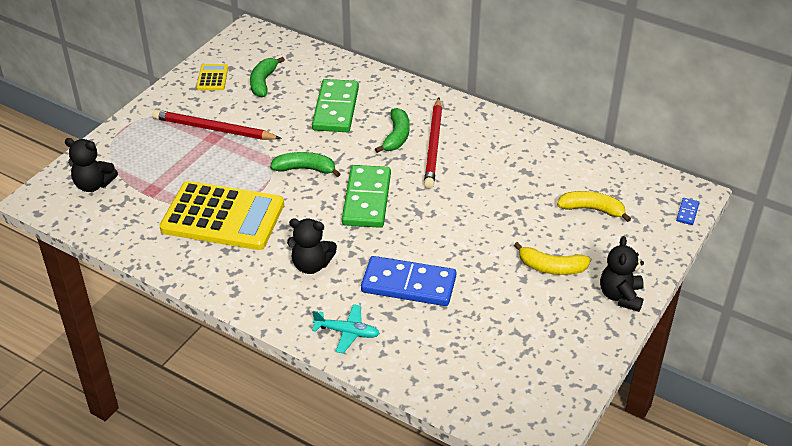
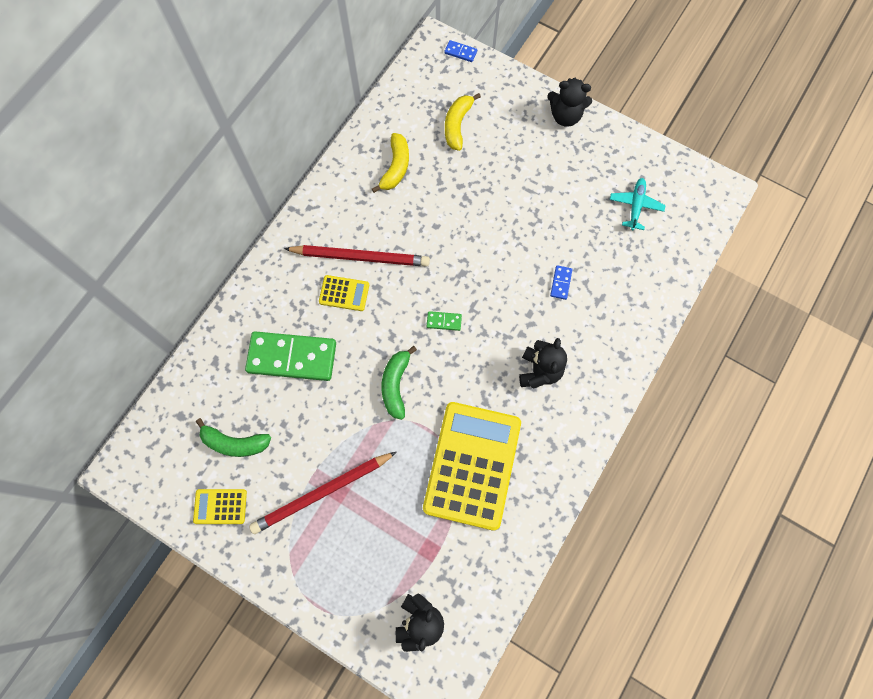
camera: 90 degrees left, 30 degrees up
(214, 129) = (322, 492): red pencil -> red pencil turned 45 degrees clockwise
(347, 332) = (623, 335): turquoise plane -> turquoise plane (635, 206)
(367, 199) = (444, 321): green domino -> green domino, size x0.41
(396, 136) = (344, 293): green banana -> yellow calculator
(408, 284) = (561, 283): blue domino -> blue domino, size x0.41
(551, 267) = (533, 165): yellow banana -> yellow banana (395, 167)

